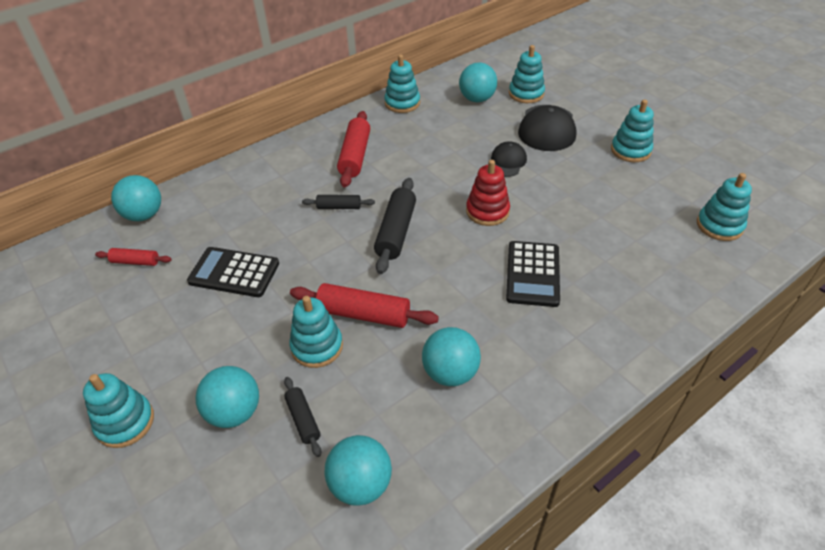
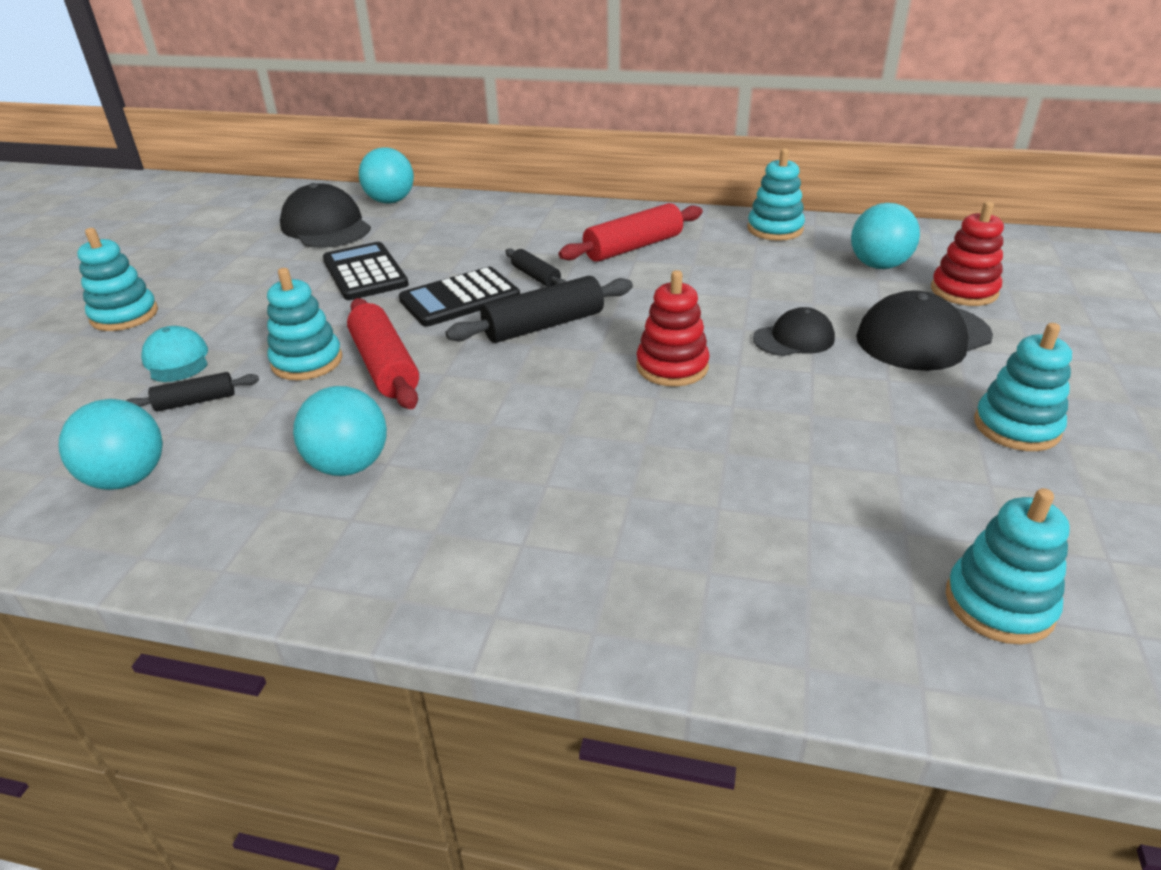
camera: 50 degrees right, 10 degrees down
(135, 262) = (326, 226): red rolling pin -> black cap
(234, 412) = (176, 360): turquoise ball -> turquoise cap
(303, 419) = (195, 401): black rolling pin -> black rolling pin turned 45 degrees clockwise
(526, 94) = (964, 291): turquoise stacking toy -> red stacking toy
(532, 274) = (601, 453): black calculator -> black calculator (460, 298)

